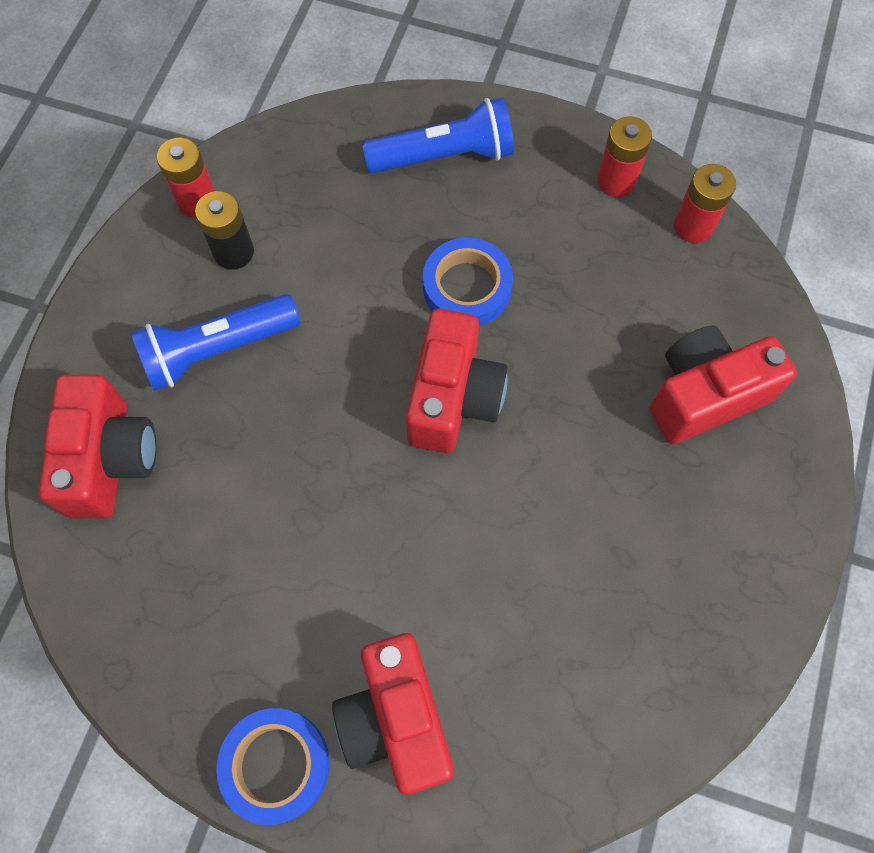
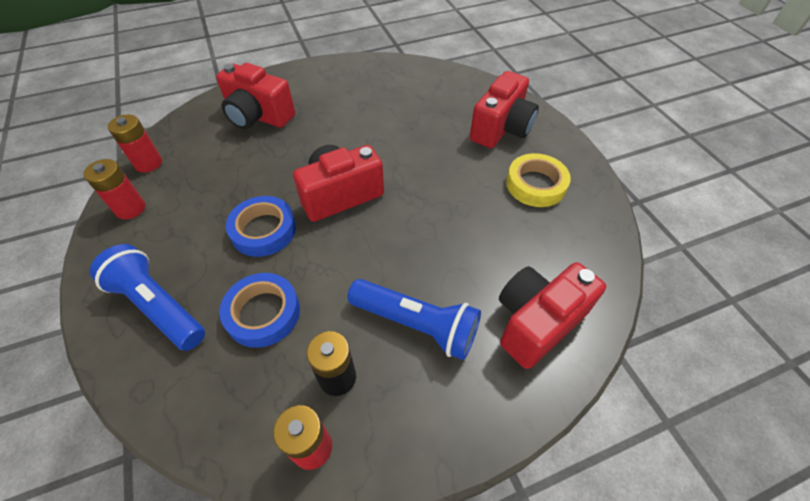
camera: 130 degrees left, 15 degrees down
(257, 652) = (535, 185): none -> yellow tape
(276, 765) = (562, 150): blue tape -> blue tape (263, 313)

